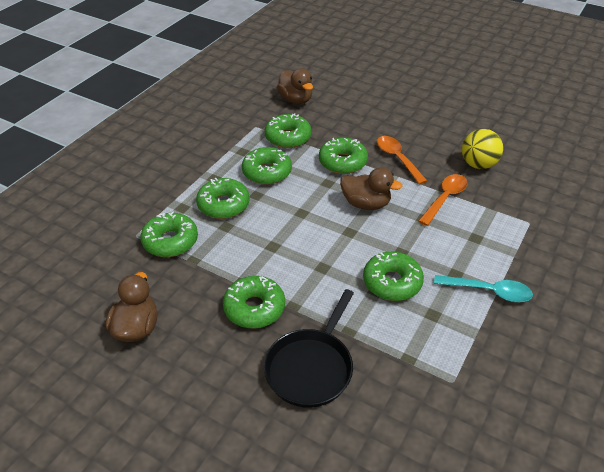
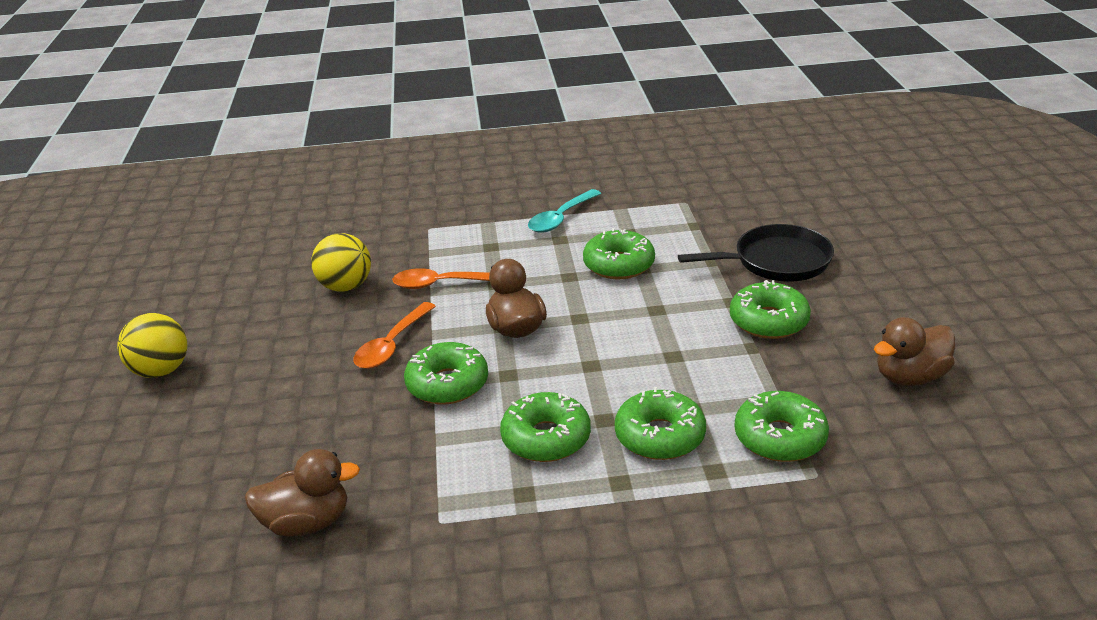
camera: 125 degrees left, 10 degrees down
(288, 137) = (437, 466): green donut -> none
(296, 100) = (307, 522): brown duck -> brown duck turned 60 degrees clockwise
(448, 93) = (161, 371): none -> yellow ball
(488, 291) = (561, 218): turquoise spoon -> turquoise spoon turned 120 degrees counterclockwise

